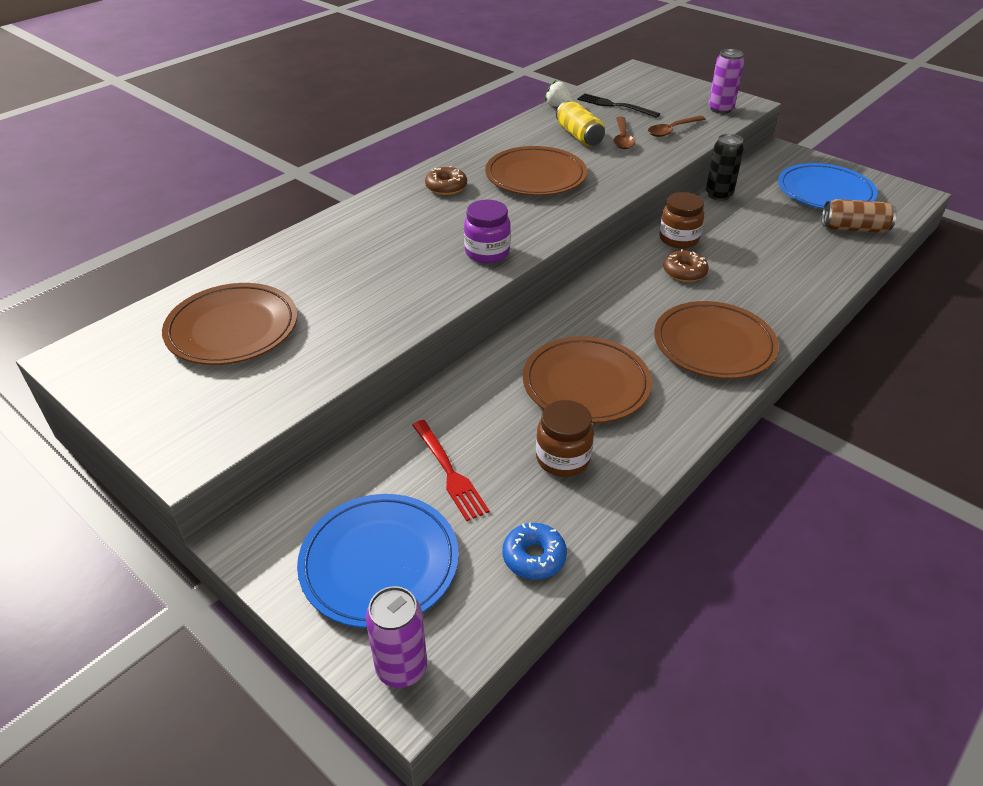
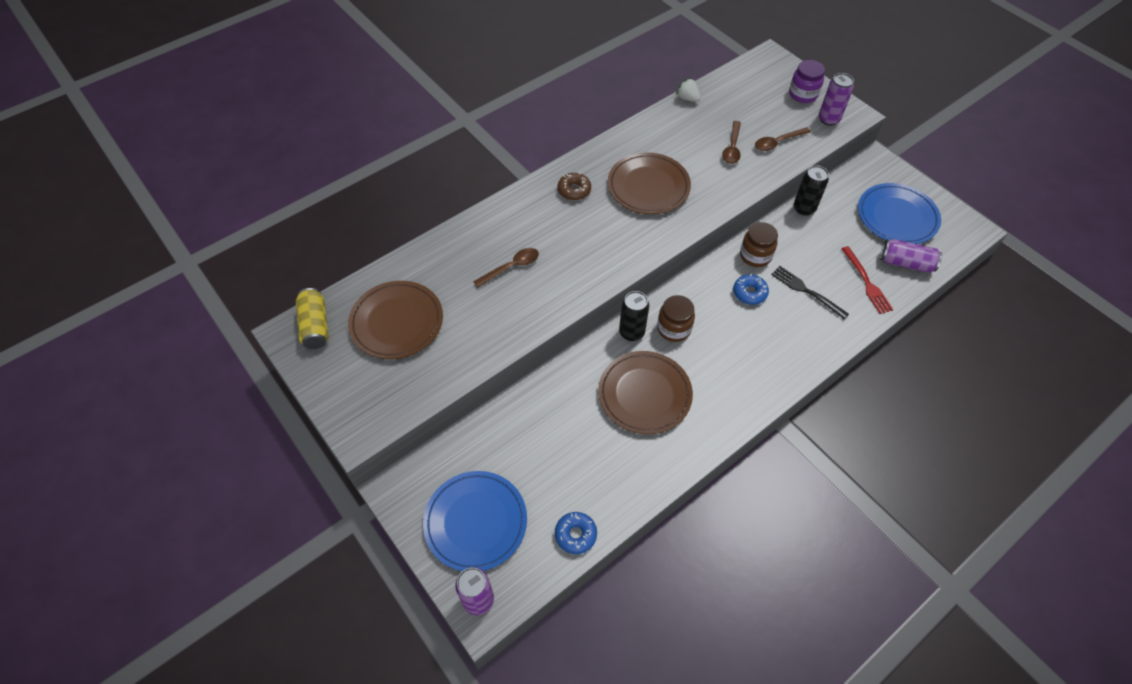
camera: 10 degrees right, 15 degrees up
(382, 260) = (511, 267): none -> brown spoon
(450, 472) = (533, 457): red fork -> red fork (867, 282)
(487, 252) = (592, 269): purple jar -> purple jar (803, 94)
(550, 324) = (631, 332): none -> black can
(563, 458) = (612, 458): brown jar -> brown jar (674, 328)
(579, 136) = (696, 140): yellow can -> yellow can (315, 326)
(614, 105) = (736, 103): black fork -> black fork (806, 291)
(684, 272) = (749, 293): brown donut -> blue donut
(714, 344) = (750, 371): brown plate -> none
(854, 228) = (906, 263): brown can -> purple can

